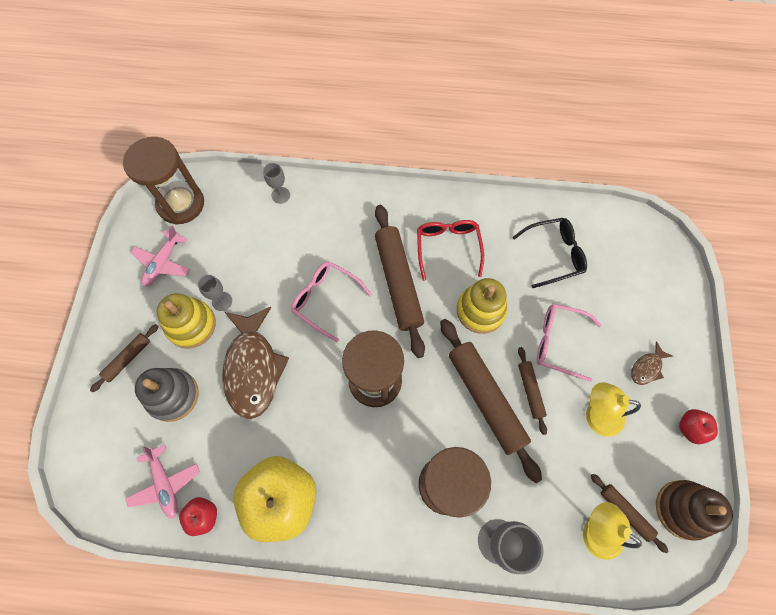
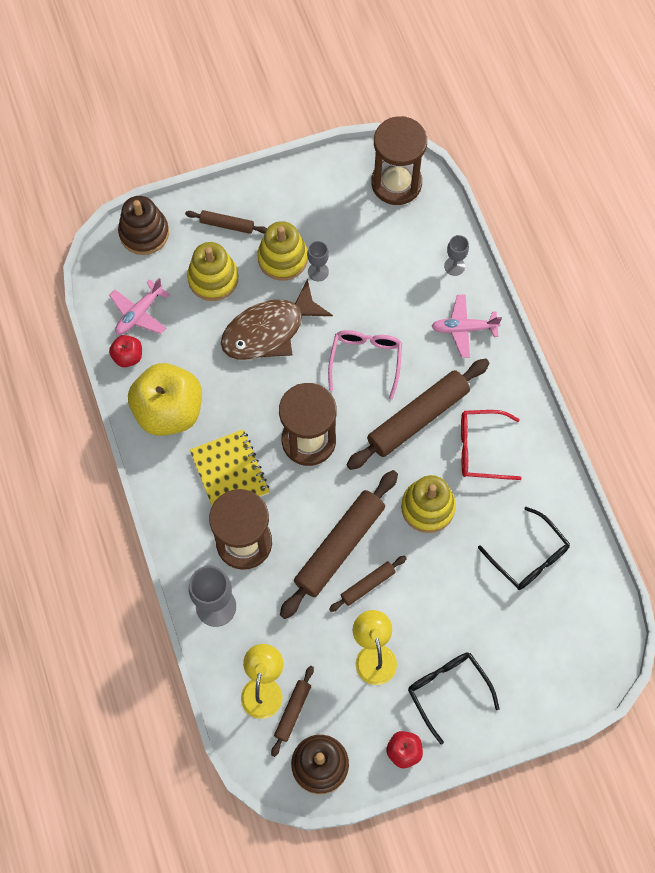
camera: 65 degrees right, 0 degrees up
(85, 441) = (144, 233): none -> brown stacking toy
(163, 263) = (329, 202): pink plane -> pink plane (464, 328)
(173, 395) = (213, 278): grey stacking toy -> yellow stacking toy
(372, 467) = (230, 472): none -> yellow notebook
(448, 248) = (480, 449): red glasses -> red glasses turned 150 degrees counterclockwise
(558, 342) = (431, 595): pink glasses -> none
(647, 368) = (447, 690): brown fish -> black glasses

